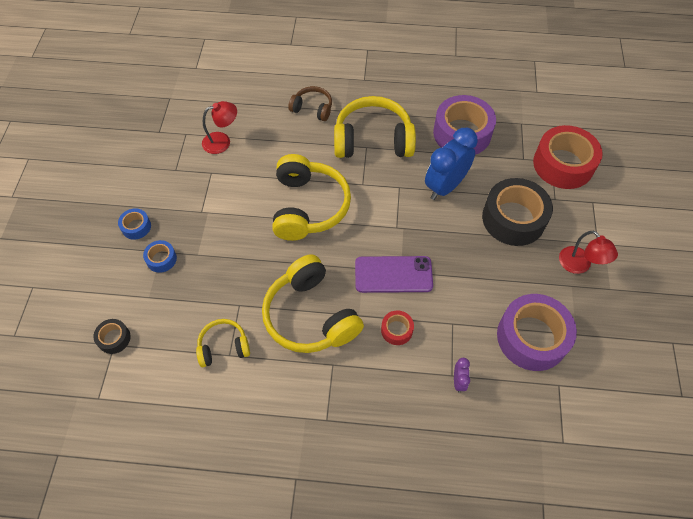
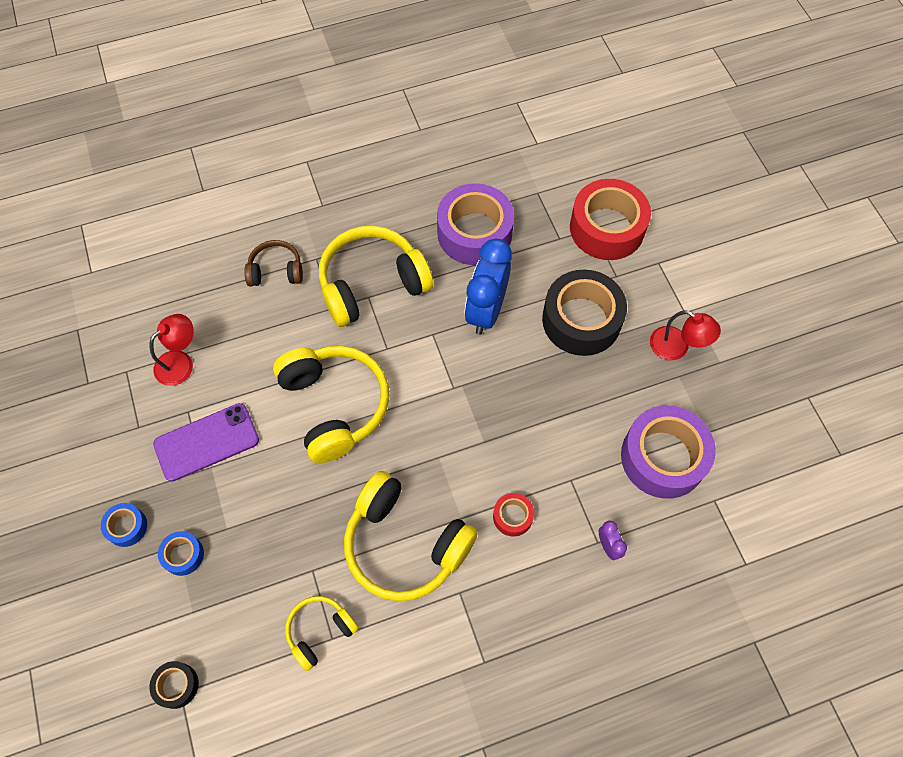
camera: 25 degrees left, 5 degrees up
(393, 274) = (477, 449): purple phone -> purple phone (206, 442)

